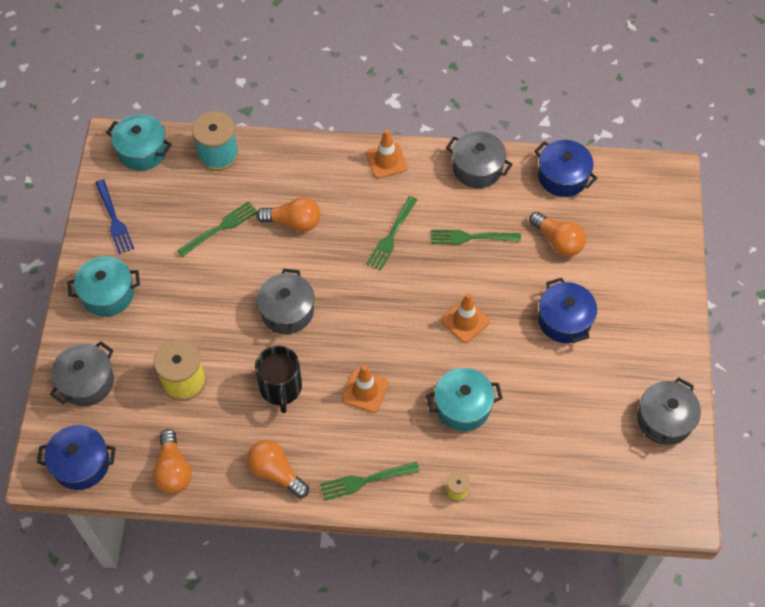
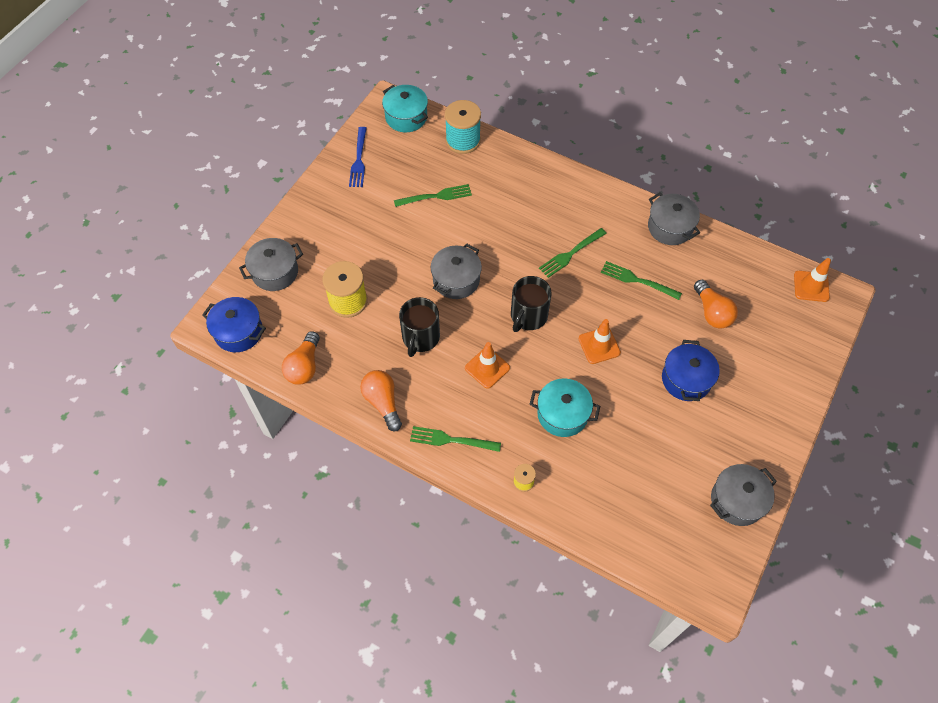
camera: 25 degrees right, 0 degrees up
(108, 294) = (325, 213): turquoise pot -> none
(293, 222) = (496, 213): orange light bulb -> none
(380, 319) = (528, 316): none -> black mug
(386, 161) = (596, 194): orange traffic cone -> orange traffic cone (811, 286)
(562, 177) = (741, 261): blue pot -> none

